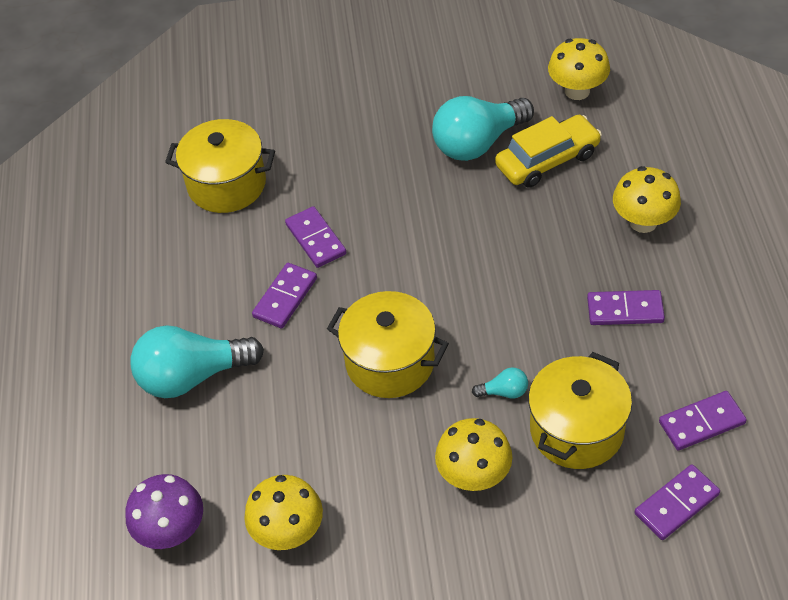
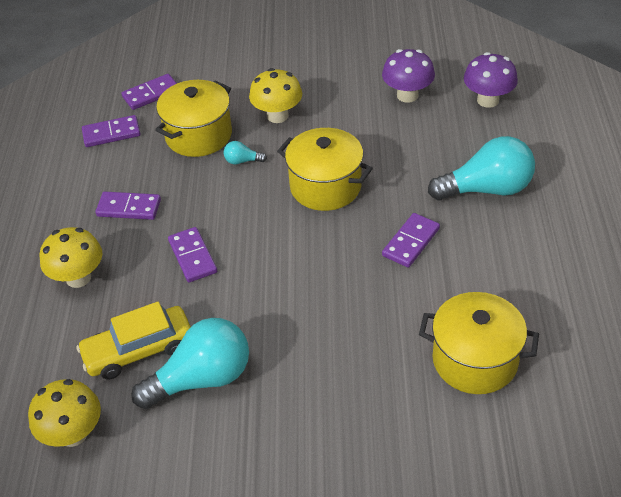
camera: 175 degrees left, 5 degrees down
(288, 532) = (407, 95): yellow mushroom -> purple mushroom
(316, 239) = (381, 292): purple domino -> purple domino (192, 256)

